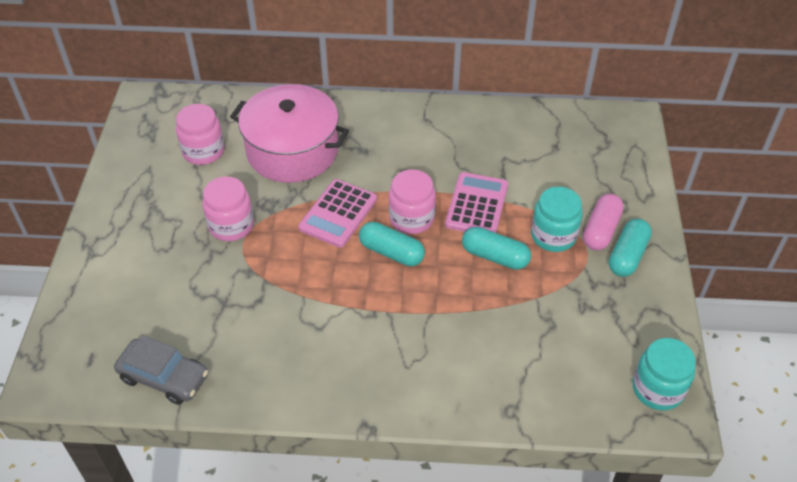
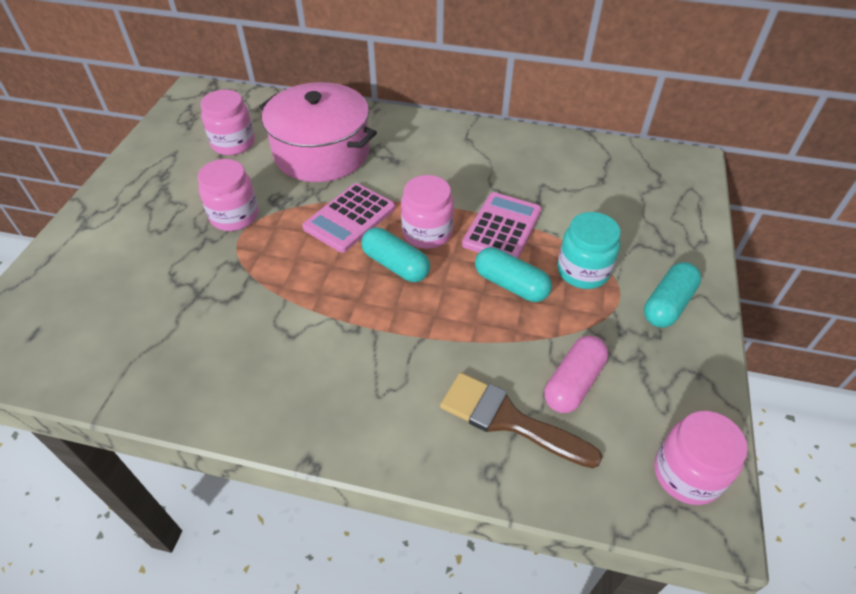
camera: 10 degrees right, 0 degrees up
(164, 377) = (102, 365): grey car -> none
(515, 369) = (508, 419): none -> brown brush
(601, 230) = (639, 272): pink capsule -> pink capsule (573, 383)
(657, 389) = (686, 474): turquoise jar -> pink jar

